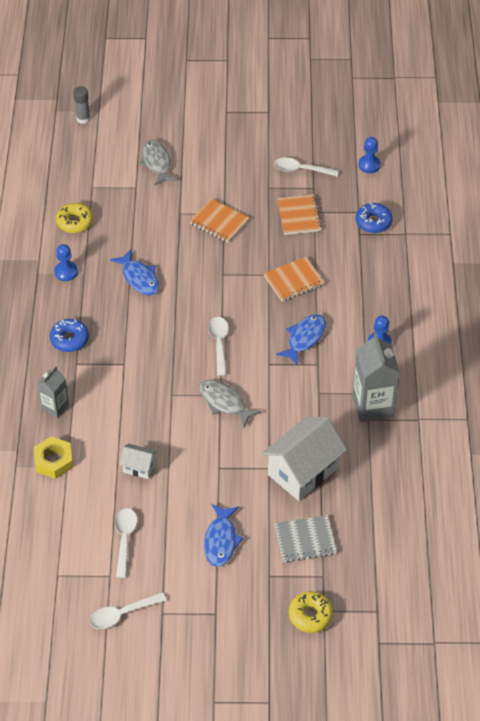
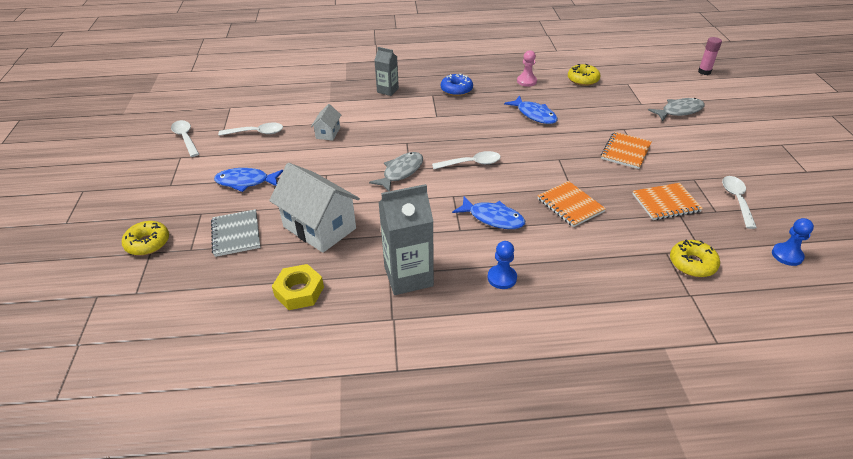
camera: 85 degrees right, 10 degrees down
(54, 461) = (335, 95): yellow nut -> yellow nut (299, 291)
(66, 272) = (526, 81): blue pawn -> pink pawn
(83, 119) = (704, 72): grey glue stick -> pink glue stick
(139, 278) = (534, 115): blue fish -> blue fish turned 90 degrees counterclockwise
(373, 222) = (692, 264): blue donut -> yellow donut

